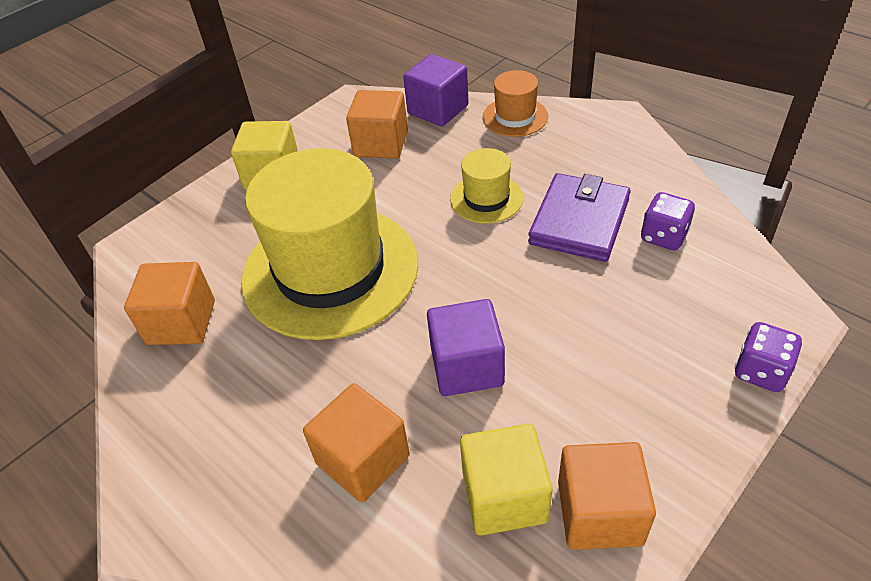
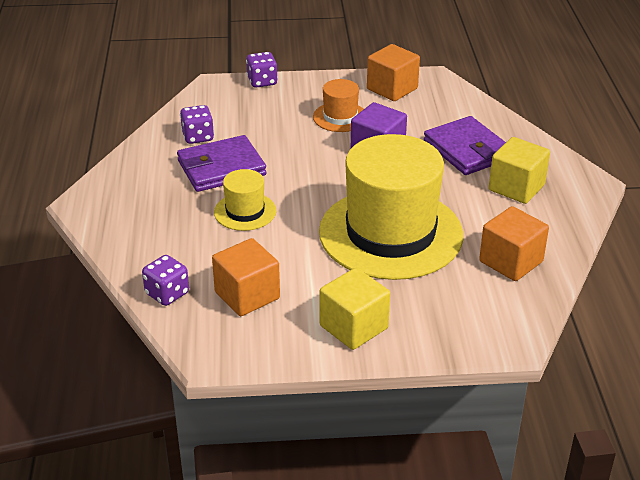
camera: 140 degrees left, 10 degrees down
(363, 459) = (467, 150): orange cube -> purple wallet
(438, 109) = (167, 294): purple cube -> purple dice
(504, 496) = (421, 110): yellow cube -> yellow cube (516, 187)
(515, 117) = (134, 248): orange hat -> orange hat (340, 117)

